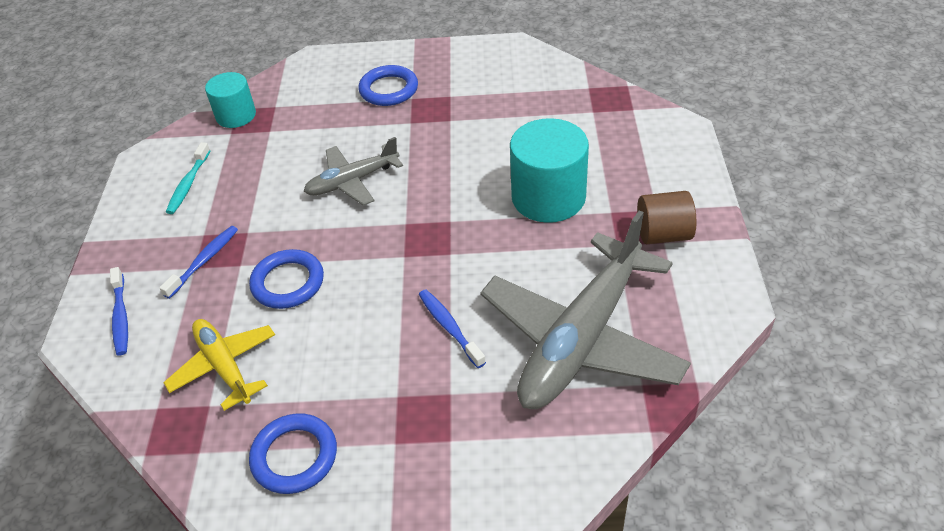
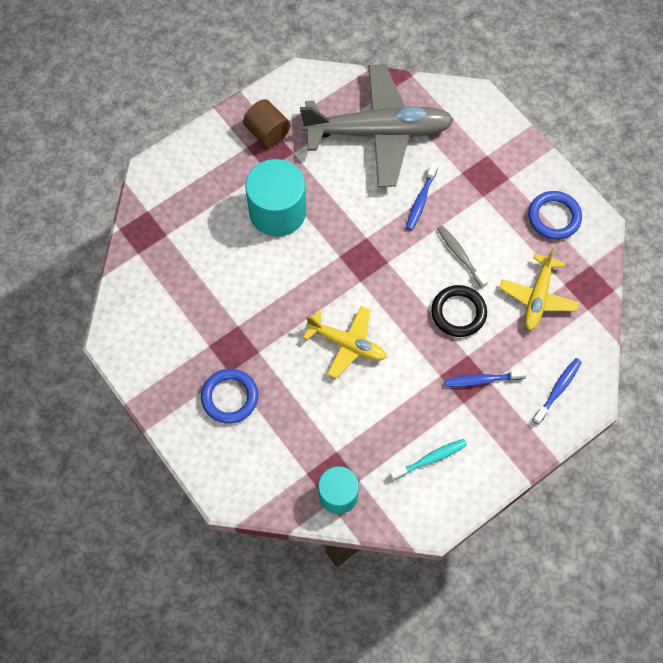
camera: 130 degrees left, 20 degrees up
(288, 283) = (458, 313): blue ring -> black ring
(347, 323) = (460, 255): none -> grey toothbrush
(352, 181) = (347, 344): grey plane -> yellow plane

